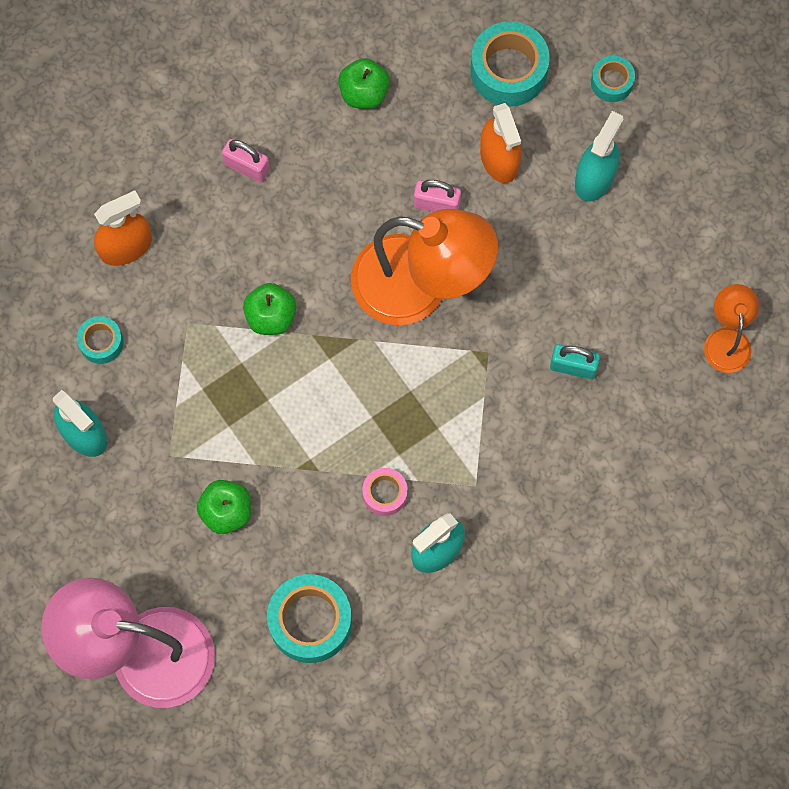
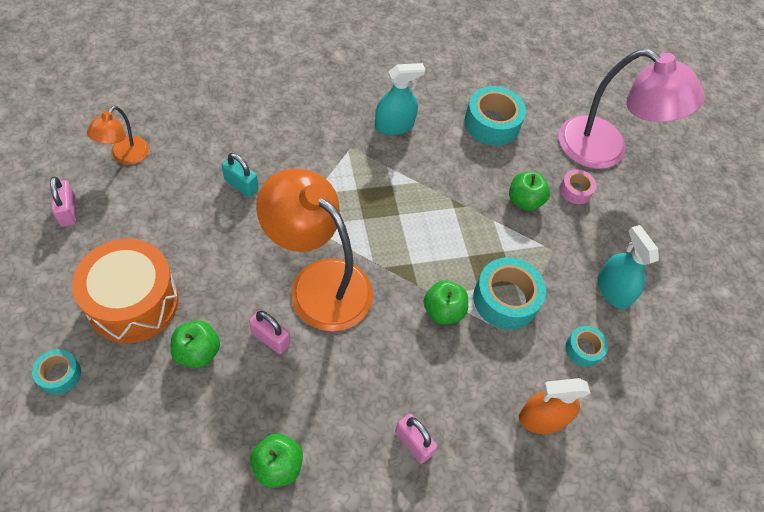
camera: 165 degrees left, 15 degrees down
(385, 494) = (412, 167): pink tape -> pink tape (575, 190)
(499, 159) = (197, 352): orange spray bottle -> green apple
(508, 71) = (138, 427): turquoise tape -> turquoise tape (505, 299)
(594, 178) = (133, 302): turquoise spray bottle -> orange drum
(734, 243) = (68, 211): none -> pink padlock

